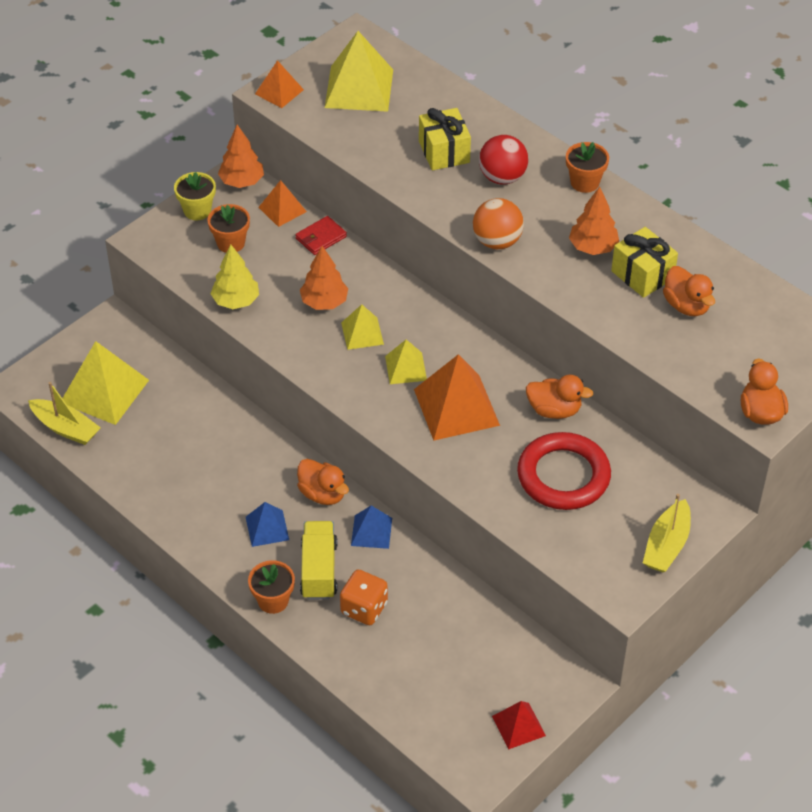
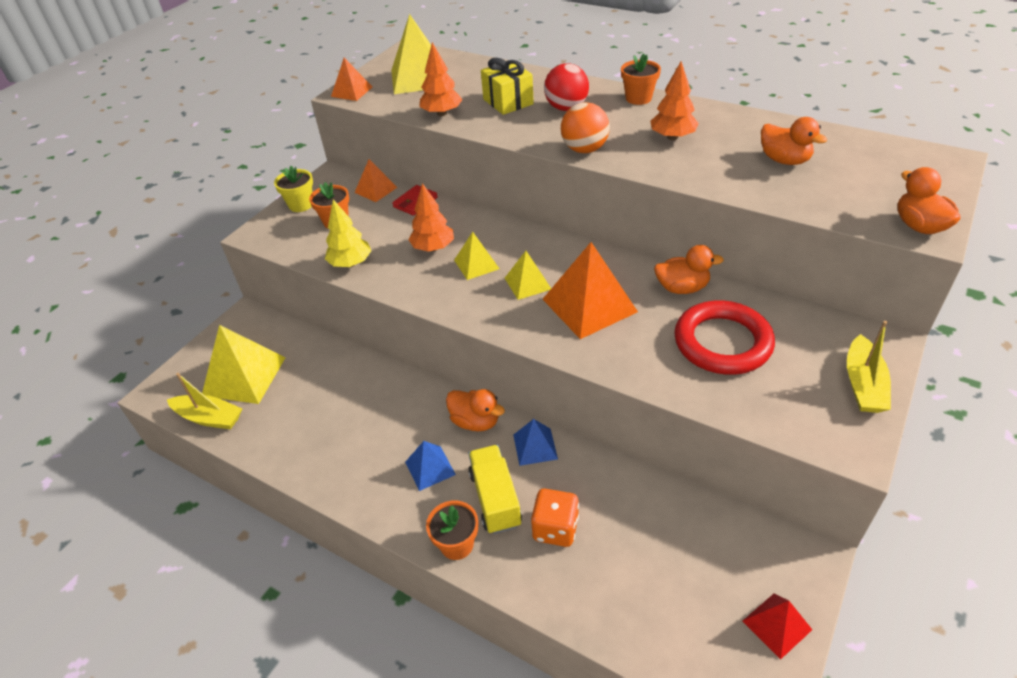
camera: 10 degrees left, 5 degrees down
(242, 181) = (336, 178): orange tree -> orange tree (442, 113)
(642, 275) = (729, 147): yellow gift -> none

